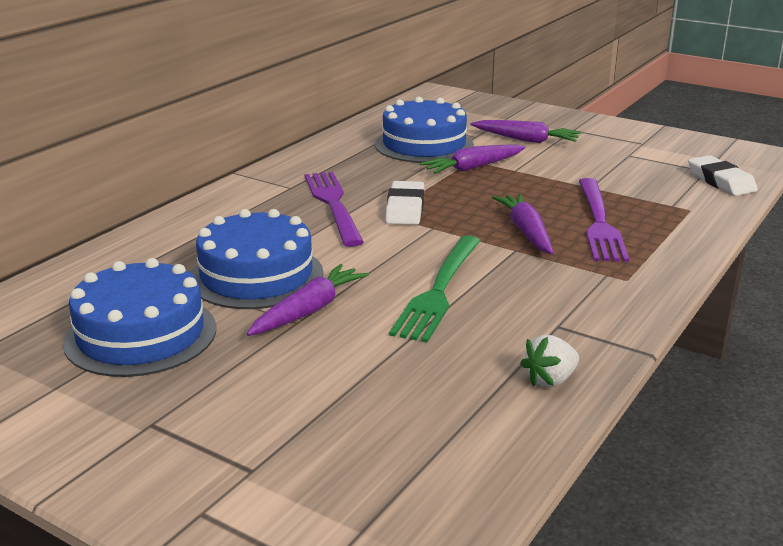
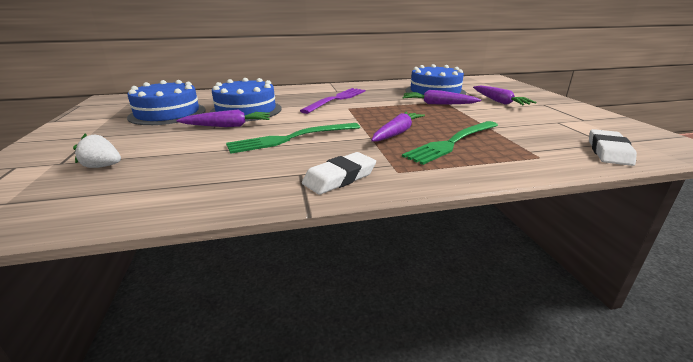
camera: 45 degrees right, 0 degrees up
(405, 209) = (362, 108): white eraser -> white eraser (340, 178)
(550, 380) = (227, 193): white strawberry -> white strawberry (102, 166)
(599, 223) = (452, 143): purple fork -> green fork

